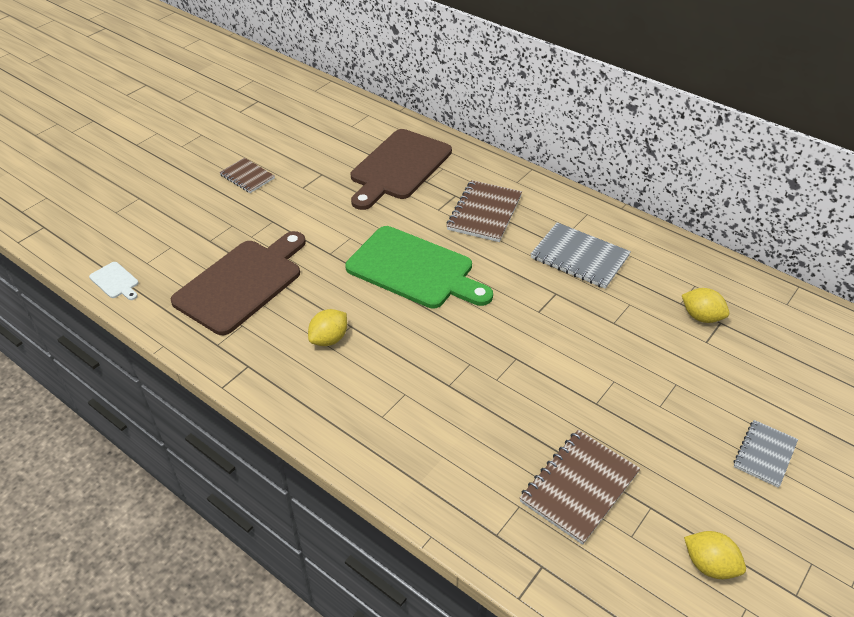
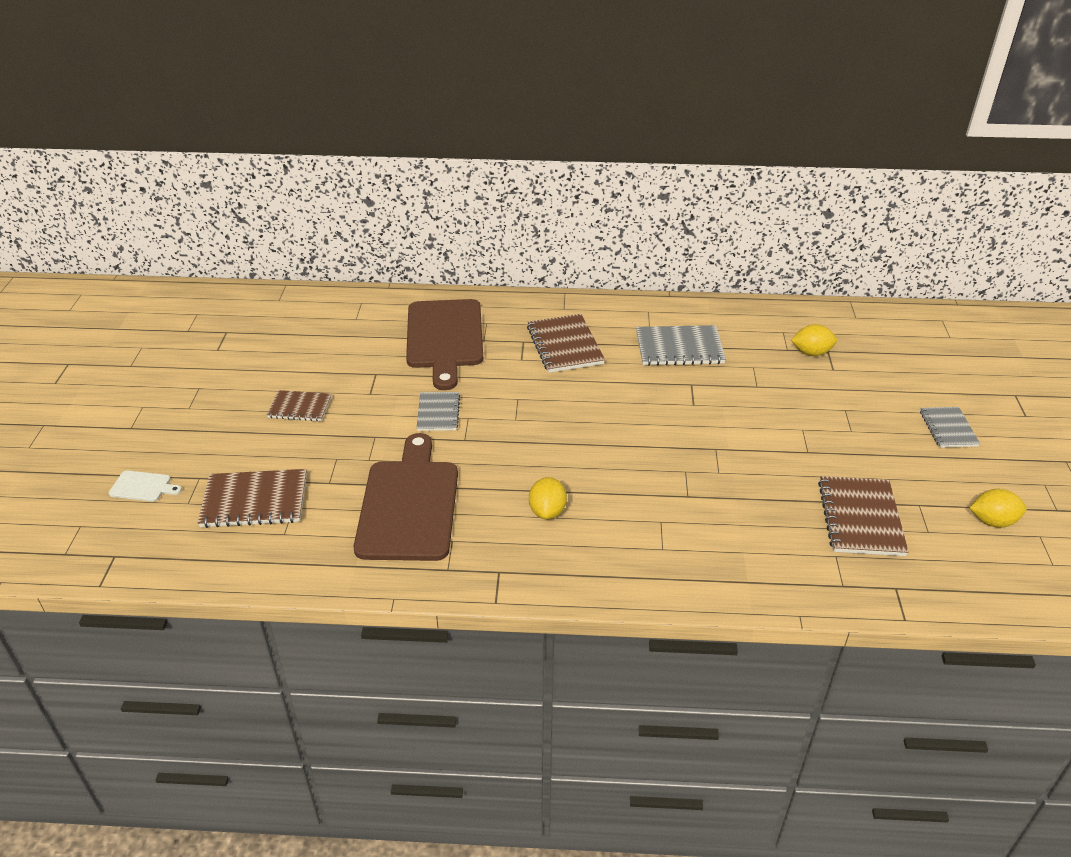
camera: 35 degrees left, 5 degrees down
(115, 281) = (270, 567): white cutting board -> white cutting board (143, 487)
(153, 230) = (254, 501): none -> brown notebook
(333, 224) = (438, 413): none -> grey notebook
(414, 269) = (557, 418): green cutting board -> none

